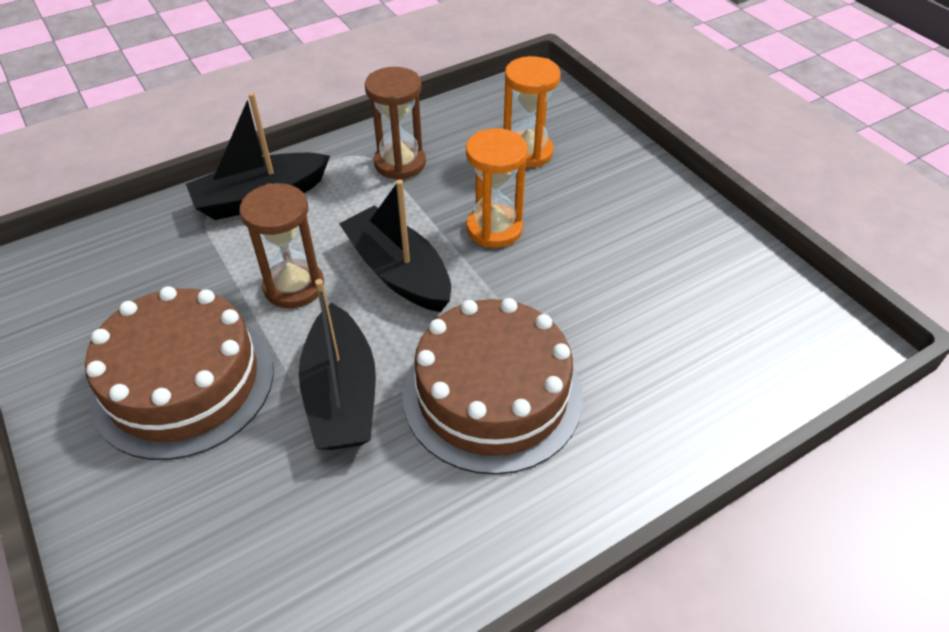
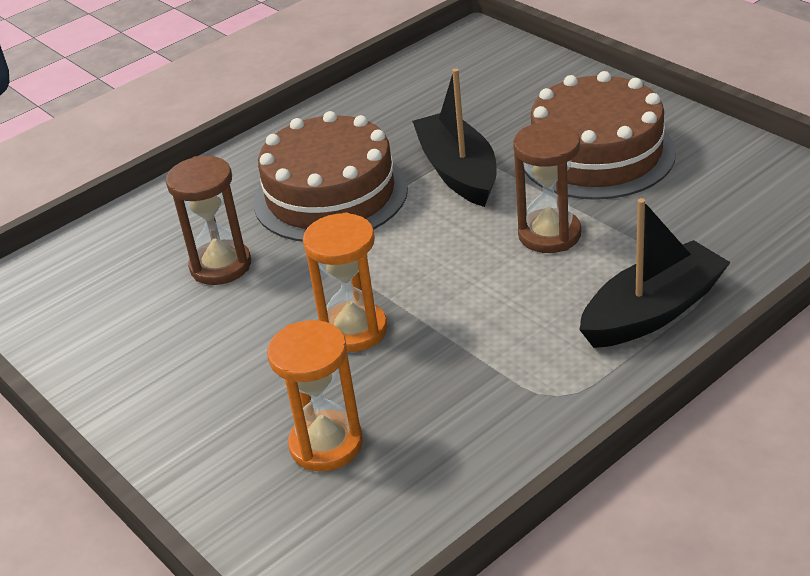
camera: 175 degrees right, 10 degrees down
(398, 272) = (448, 267): black boat -> none
(400, 163) = (500, 392): brown hourglass -> brown hourglass (220, 266)

